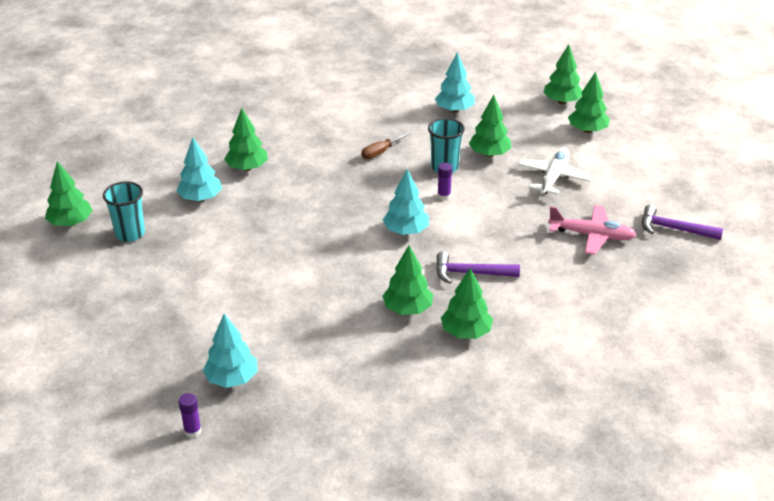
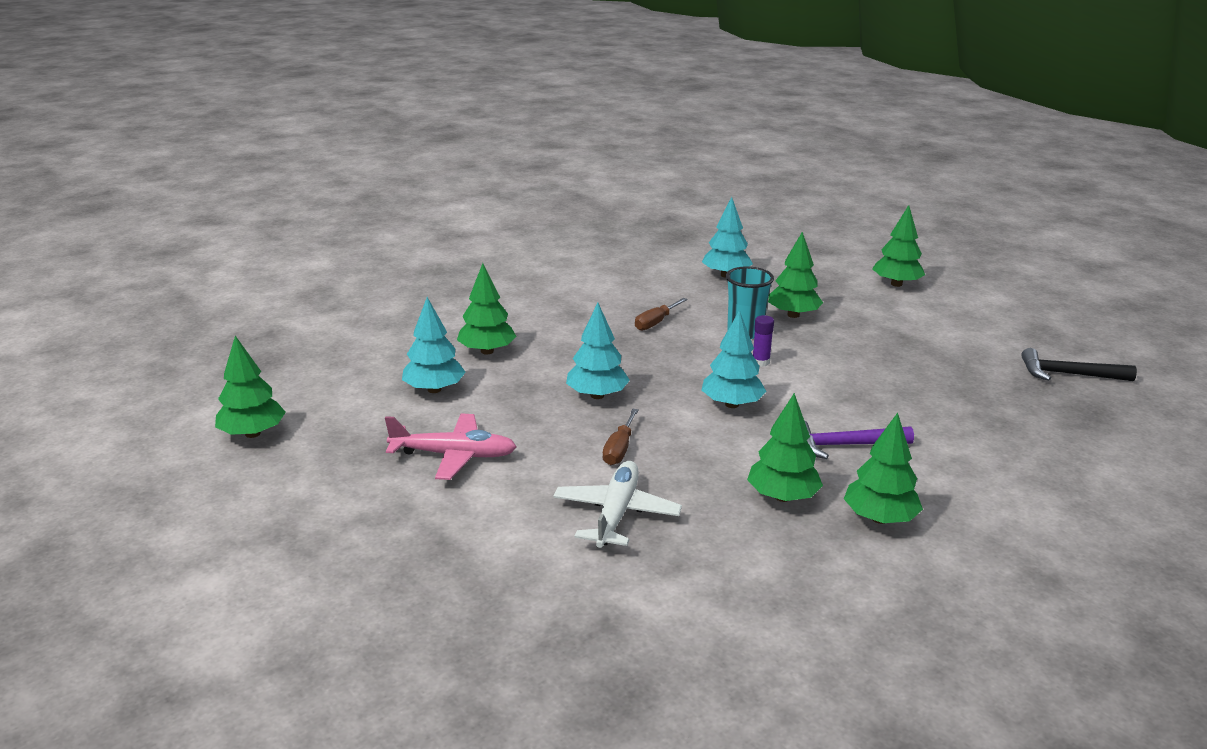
camera: 10 degrees left, 10 degrees down
(130, 234) = (345, 439): turquoise cup -> none
(192, 431) = (528, 708): purple glue stick -> none
(232, 379) = (564, 619): turquoise tree -> turquoise tree (597, 395)
(312, 260) = (619, 449): none -> brown screwdriver
(553, 177) = (886, 333): white plane -> white plane (616, 514)
(562, 101) = (849, 259): green tree -> none
(591, 235) = (973, 389): pink plane -> pink plane (453, 455)
(674, 229) = (1068, 374): purple hammer -> black hammer

